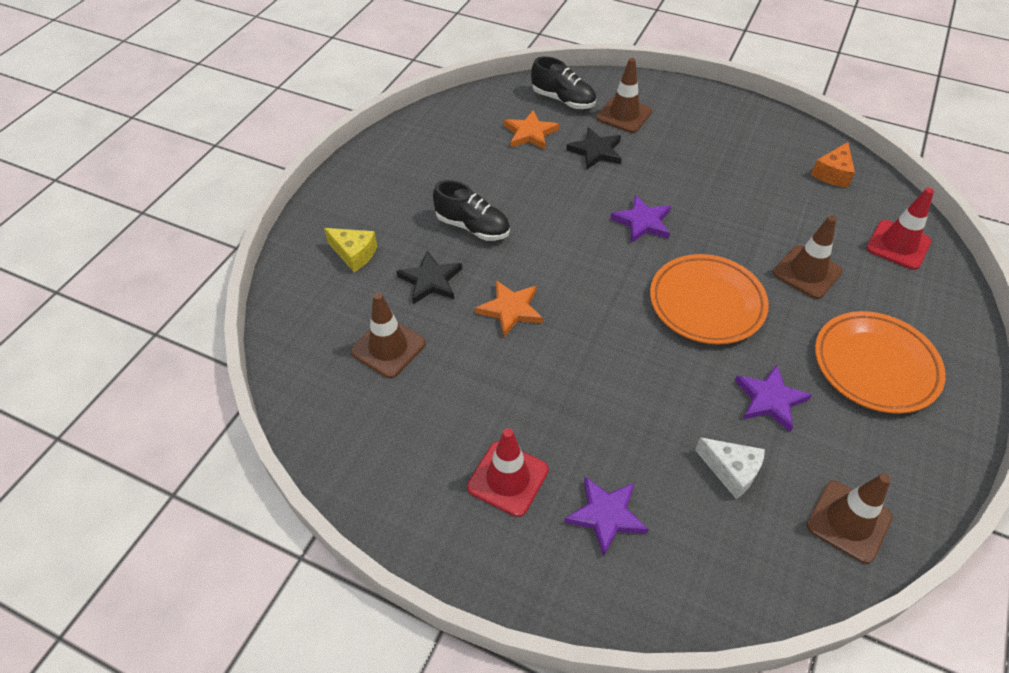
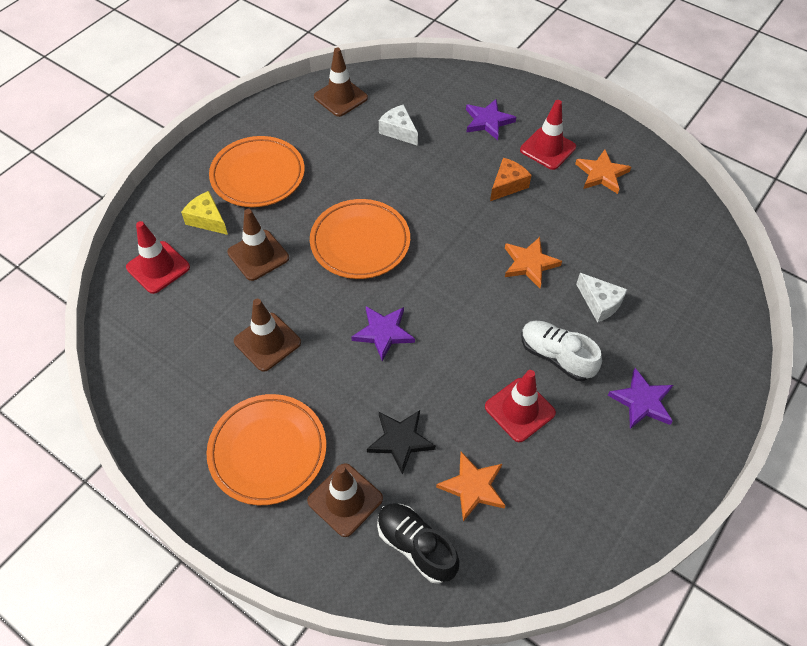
camera: 170 degrees left, 5 degrees up
(354, 254) = (675, 344): yellow cheese -> yellow cheese (207, 220)
(388, 347) = (635, 248): brown traffic cone -> brown traffic cone (267, 342)
(428, 447) = (601, 174): none -> orange star
(430, 280) = (599, 303): black star -> white cheese
(472, 227) = (556, 356): black shoe -> white shoe
(501, 184) = (519, 410): none -> red traffic cone
(697, 132) = (268, 451): none -> orange plate
(770, 399) = (349, 166): purple star -> purple star (642, 401)
(833, 173) = (155, 359): orange cheese -> orange cheese (507, 185)

